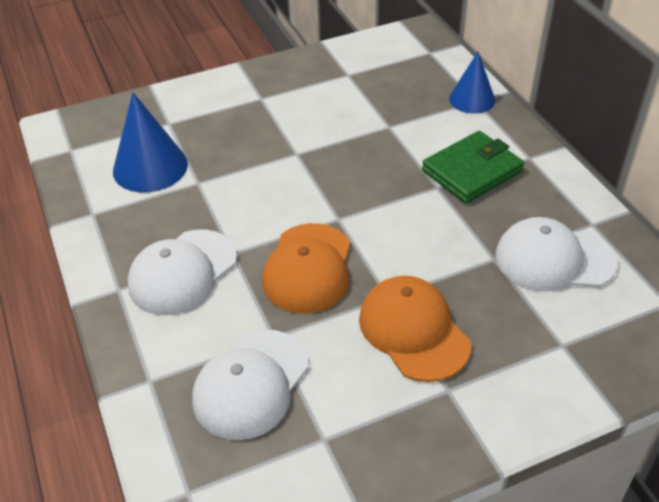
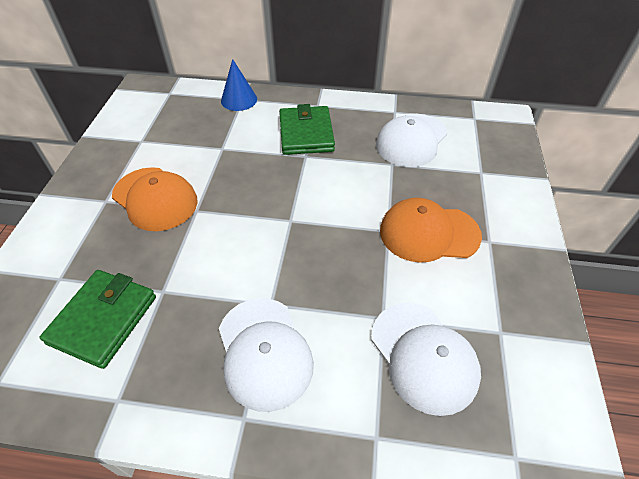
camera: 60 degrees left, 5 degrees up
(150, 167) = (103, 319): blue cone -> green wallet
(308, 268) = (327, 262): orange cap -> orange cap (155, 199)

